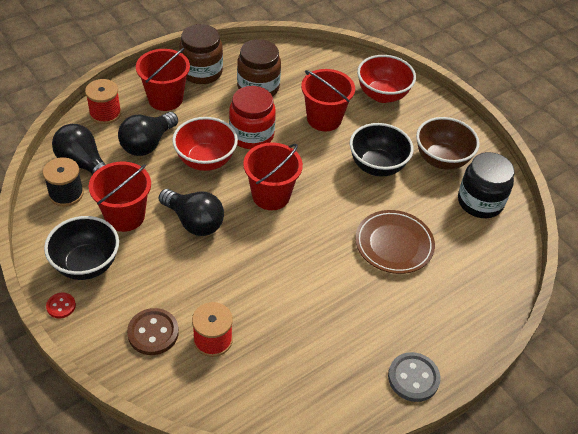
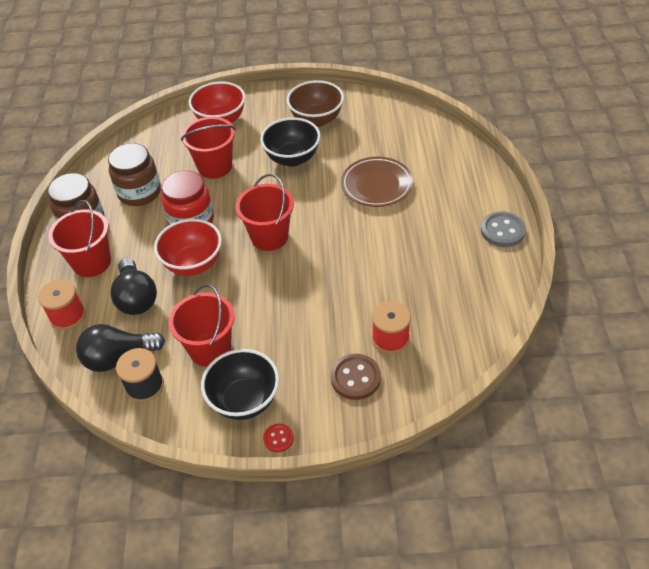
camera: 50 degrees left, 0 degrees up
(194, 222) = (256, 300): black light bulb -> none
(480, 202) = (373, 119): black jar -> none

